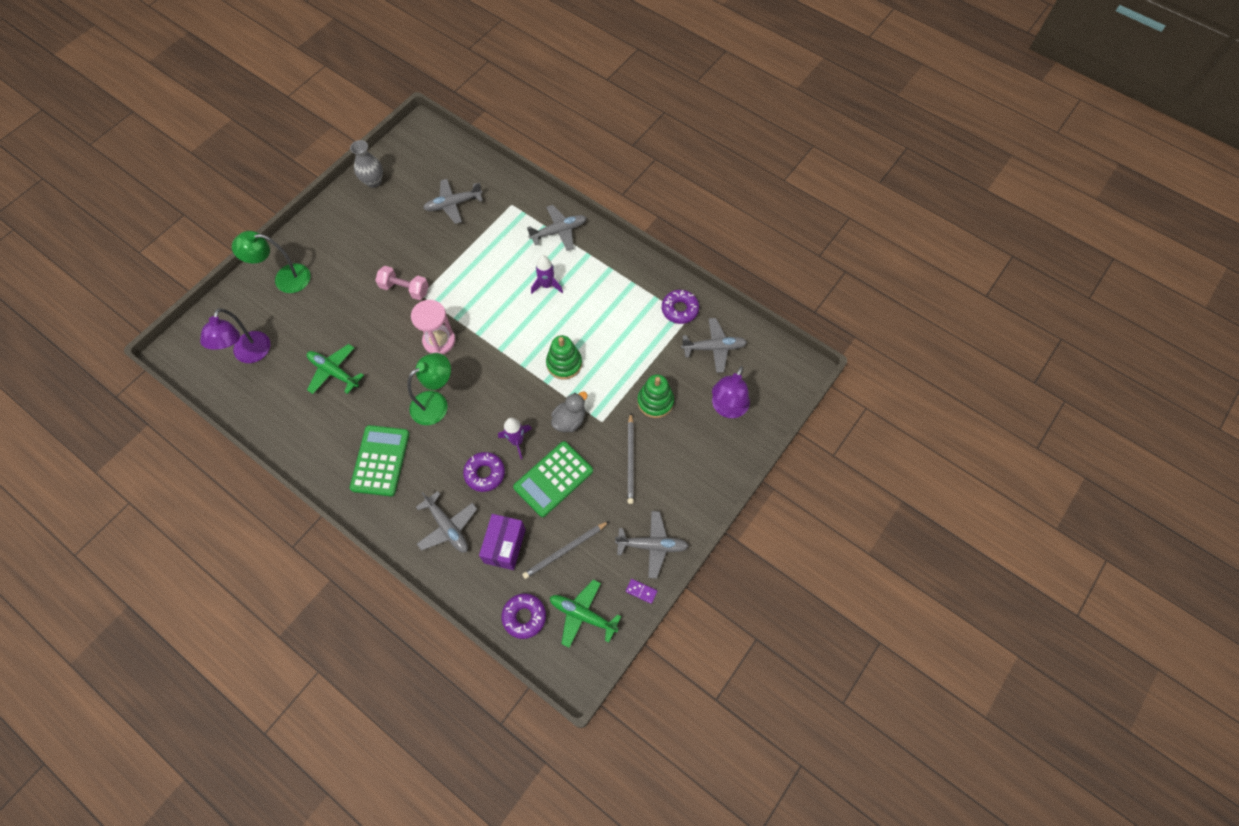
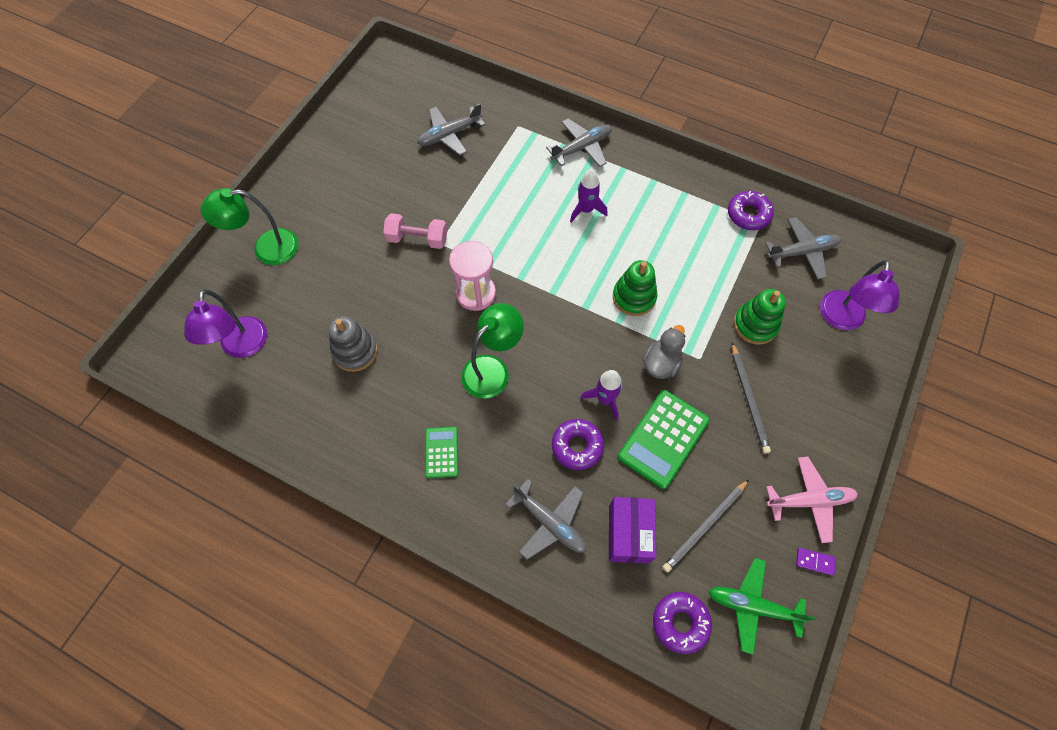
camera: 10 degrees left, 0 degrees up
(334, 372) = (355, 351): green plane -> grey stacking toy
(373, 181) = (348, 122): grey vase -> none
(380, 461) = (441, 452): green calculator -> green calculator, size x0.57
(652, 545) = (809, 501): grey plane -> pink plane

